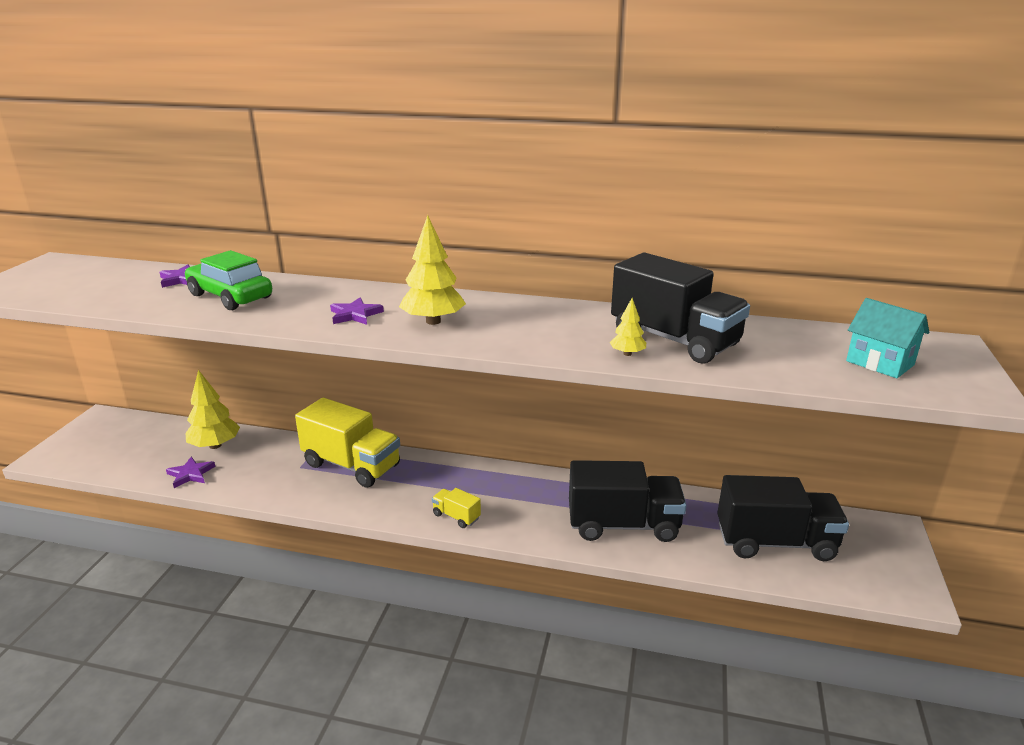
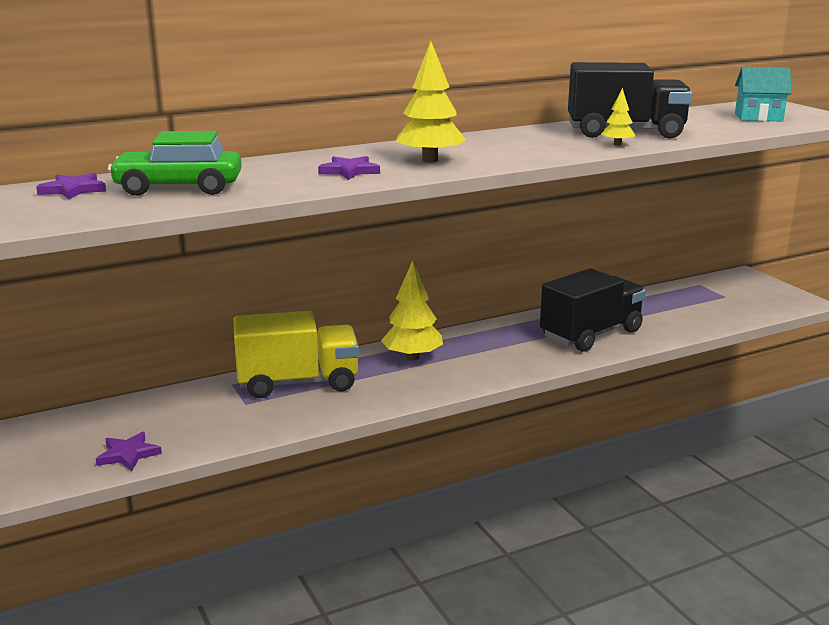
camera: 40 degrees left, 5 degrees down
(215, 445) = (107, 424): yellow tree -> yellow tree (412, 357)
(456, 516) = (462, 378): yellow truck -> none
(775, 542) = (695, 307): black truck -> none

